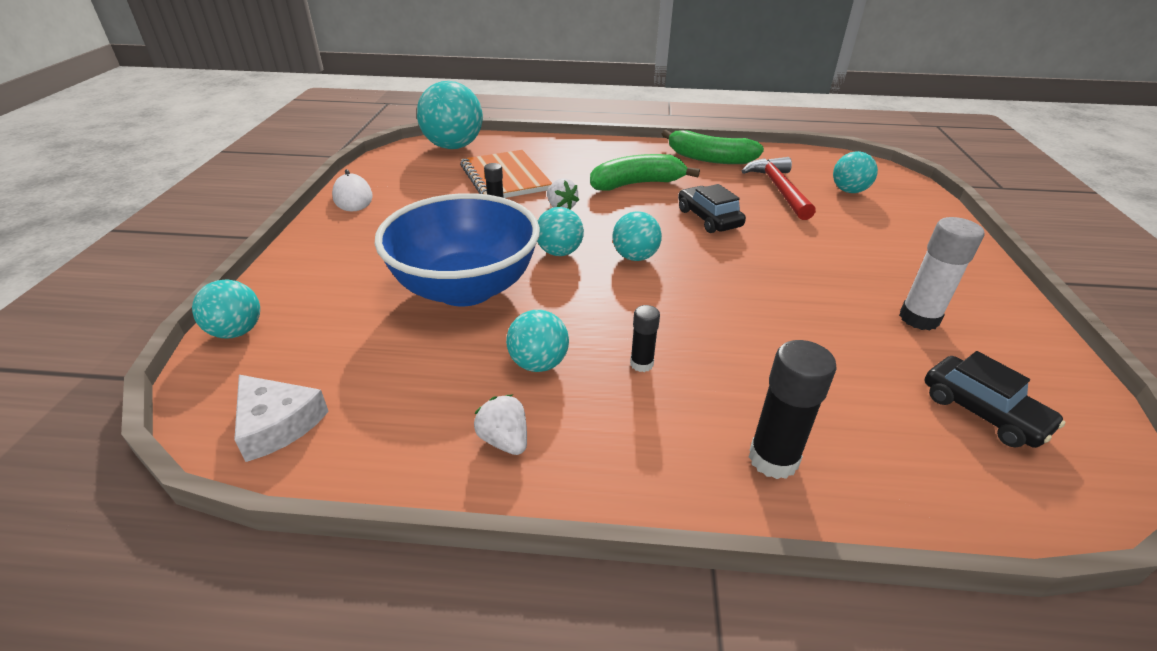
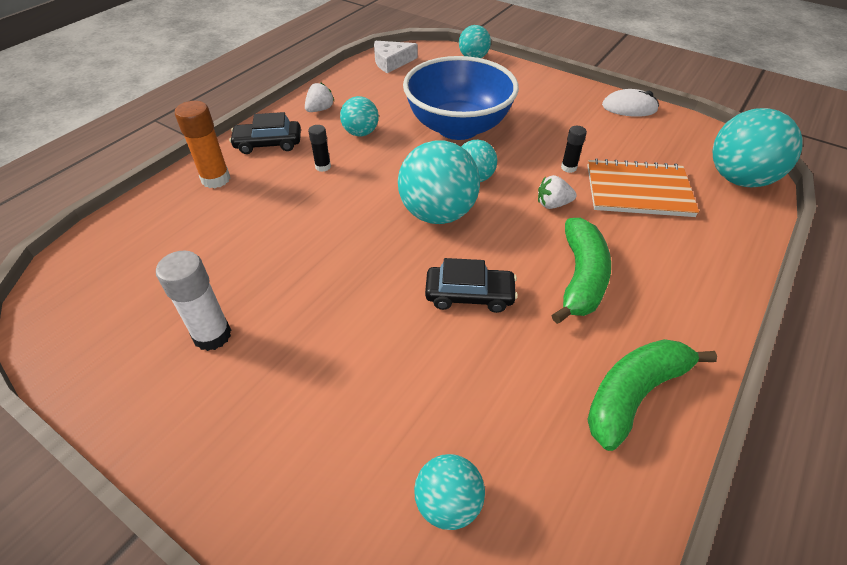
camera: 120 degrees right, 10 degrees up
(504, 440) = (320, 109): white strawberry -> white strawberry turned 45 degrees counterclockwise
(635, 257) = (437, 213): turquoise ball -> turquoise ball, size x1.77
(773, 459) = (216, 179): black glue stick -> orange glue stick
(779, 189) = (499, 411): red hammer -> none
(982, 411) = (128, 287): black car -> black car (268, 144)

